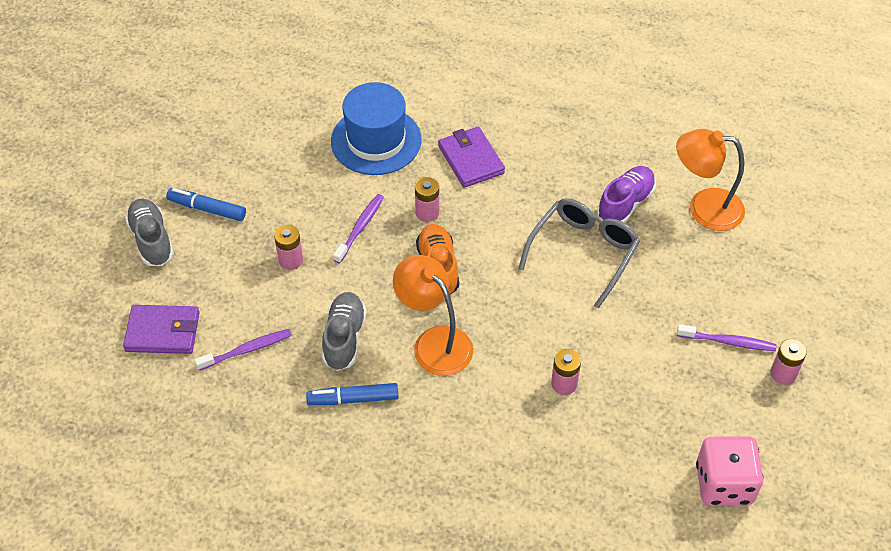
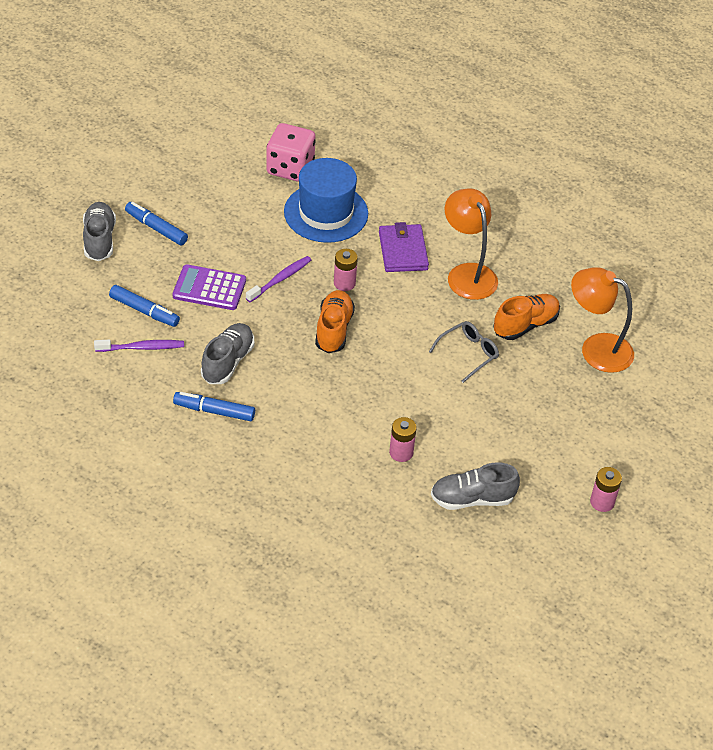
camera: 15 degrees right, 5 degrees down
(163, 332) = (78, 313): purple wallet -> none
(232, 307) = (144, 311): none -> blue marker
(291, 260) = (209, 288): pink battery -> purple calculator
(434, 342) = (303, 387): orange lamp -> orange lamp (467, 273)
(583, 252) = (468, 353): grey glasses -> grey glasses, size x0.61
(625, 204) = (525, 325): purple shoe -> orange shoe
(656, 412) = (472, 499): none -> grey shoe
(724, 484) = (504, 572): pink dice -> pink dice (290, 168)
(728, 342) = (564, 462): purple toothbrush -> none

